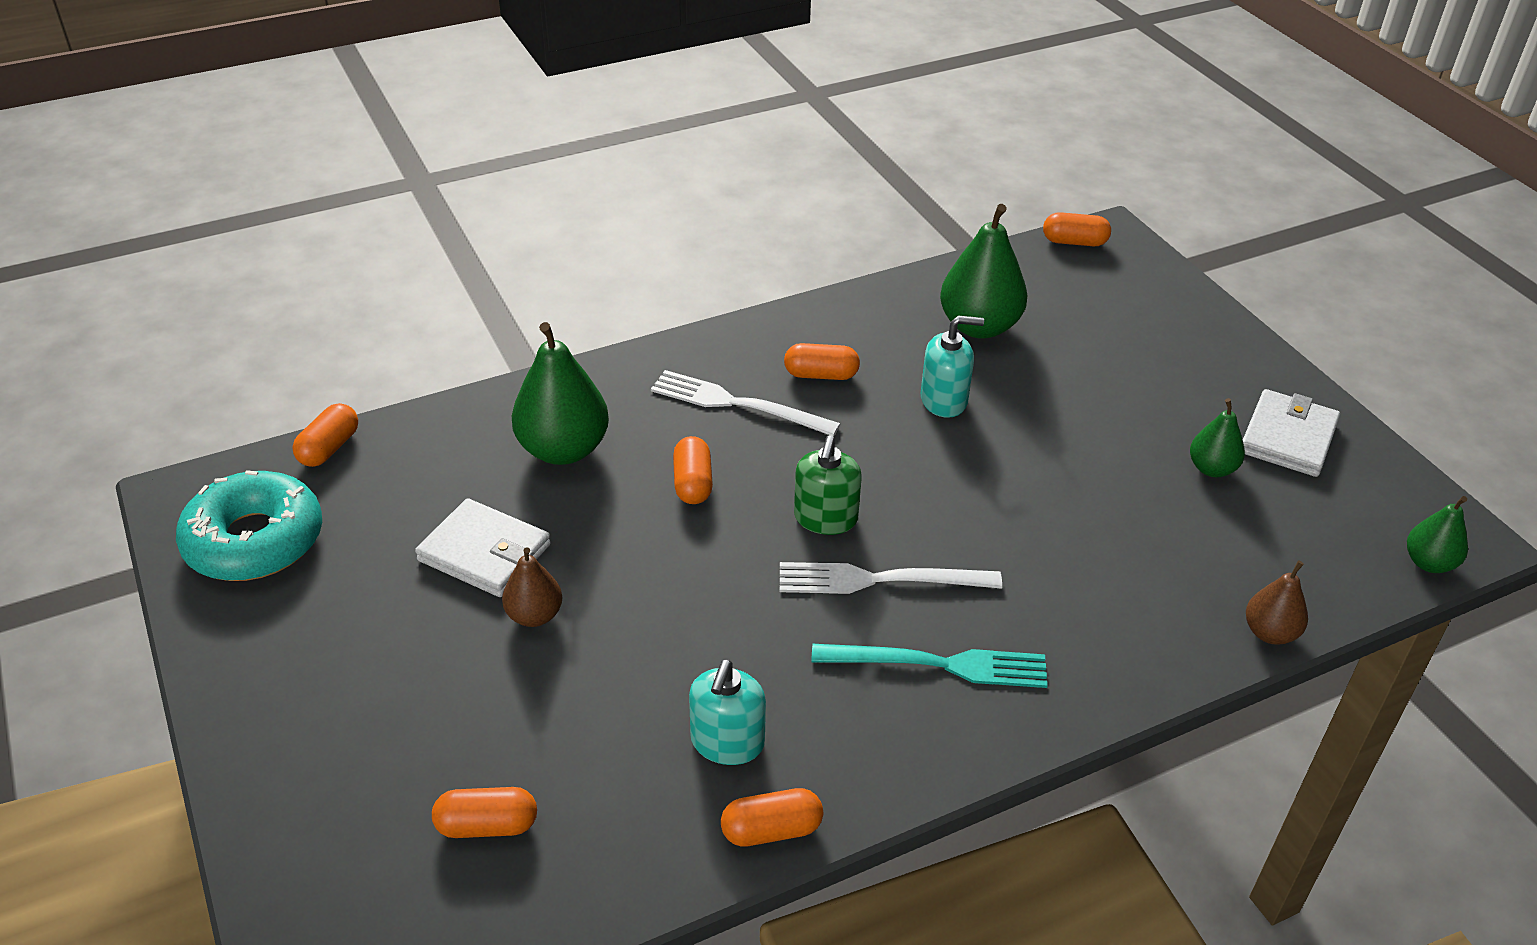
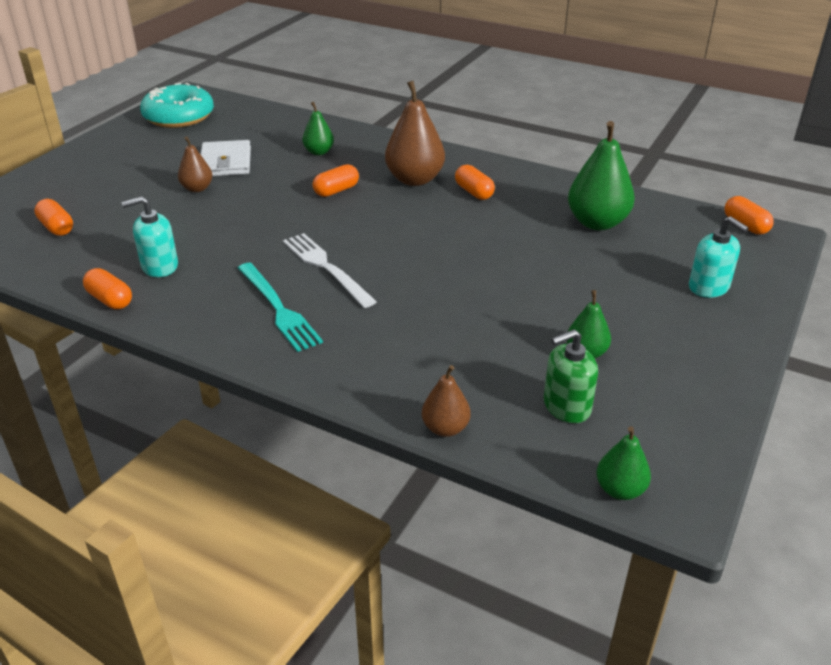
camera: 55 degrees right, 5 degrees down
(329, 448) = (253, 106): orange capsule -> none
(563, 449) = (319, 152): green pear -> green pear, size x0.55
(738, 404) = (415, 179): white fork -> brown pear
(825, 518) = (356, 235): green soap dispenser -> green soap dispenser (566, 406)
(944, 400) = (508, 235): turquoise soap dispenser -> turquoise soap dispenser (709, 287)
(1288, 438) = (671, 377): white wallet -> none

